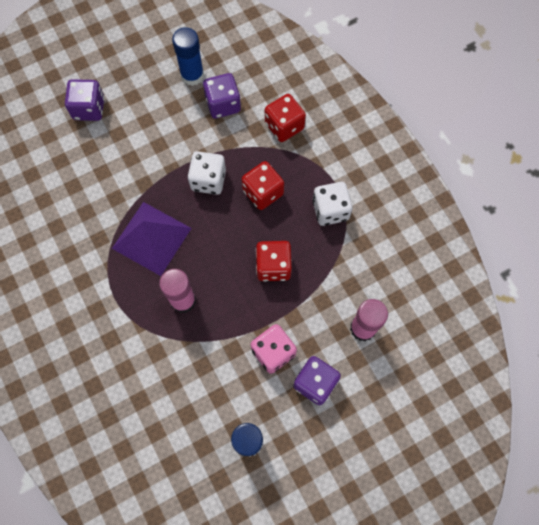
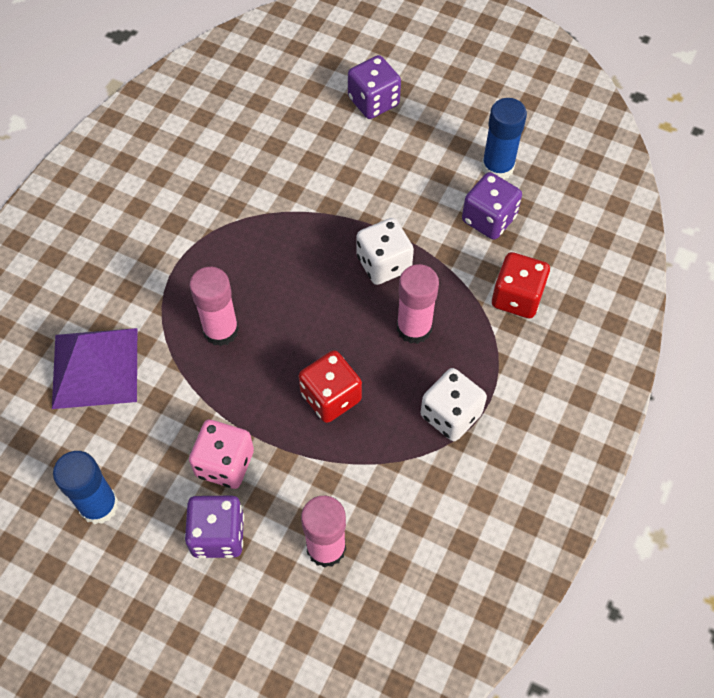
camera: 55 degrees right, 10 degrees down
(152, 238) = (271, 254): purple pyramid -> purple pyramid (95, 367)
(263, 192) = (414, 328): red dice -> pink glue stick

